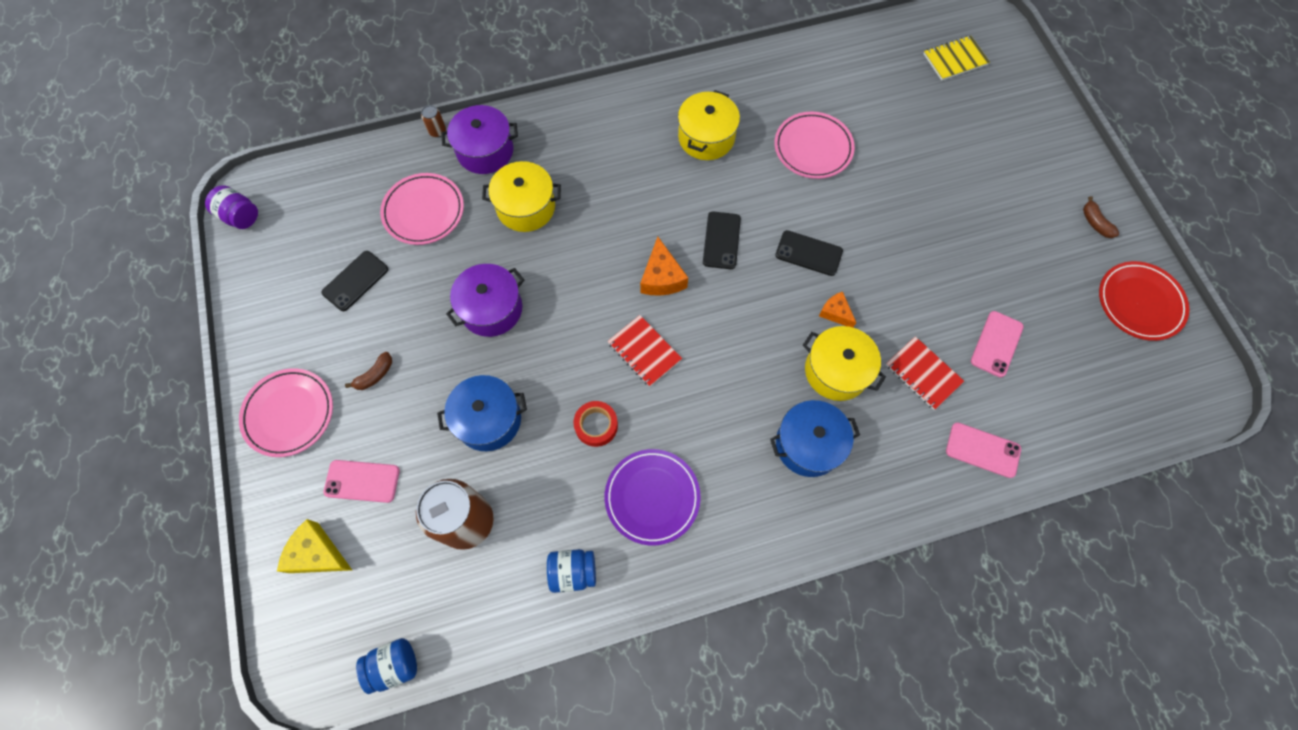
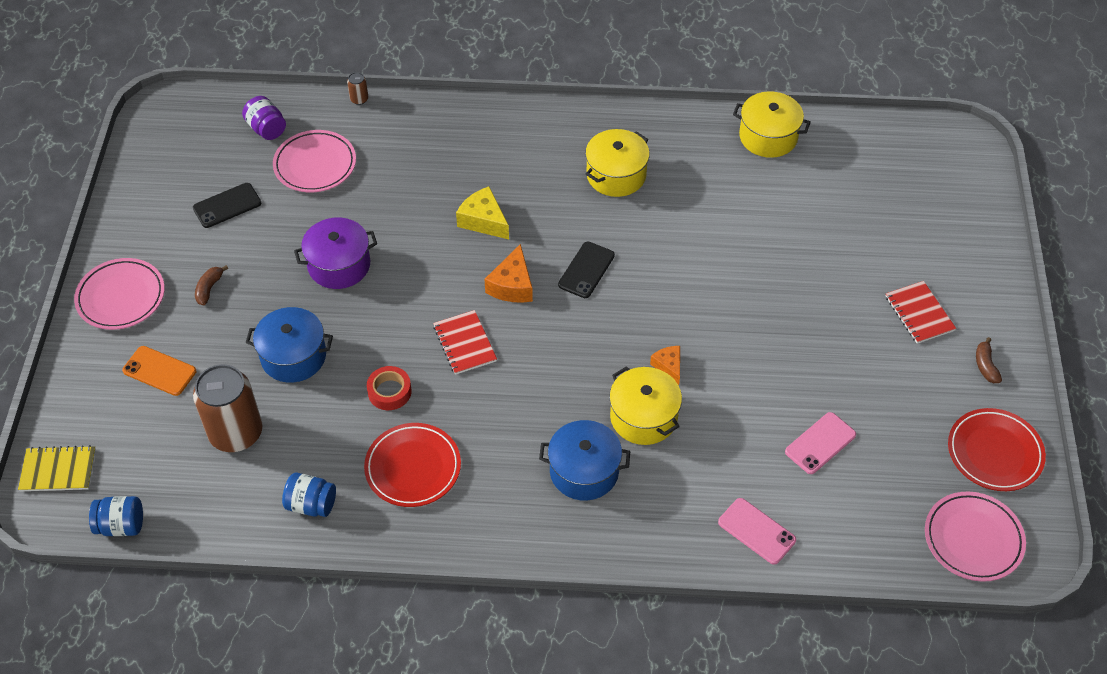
camera: 20 degrees right, 15 degrees down
(240, 216) = (150, 123): purple jar -> purple jar (266, 129)
(317, 554) = (95, 416): yellow cheese -> yellow cheese (483, 221)
(362, 481) = (159, 371): pink phone -> orange phone
(375, 375) = (209, 288): brown banana -> brown banana turned 135 degrees clockwise
(485, 151) = (396, 128): purple pot -> none
(526, 207) = (411, 187): yellow pot -> yellow pot (768, 137)
(652, 497) = (413, 468): purple plate -> red plate
(808, 253) = (668, 306): black phone -> none
(813, 148) = (719, 214): pink plate -> pink plate (973, 539)
(923, 373) = (730, 446): red notebook -> red notebook (919, 313)
(955, 59) = (913, 173): yellow notebook -> yellow notebook (58, 470)

